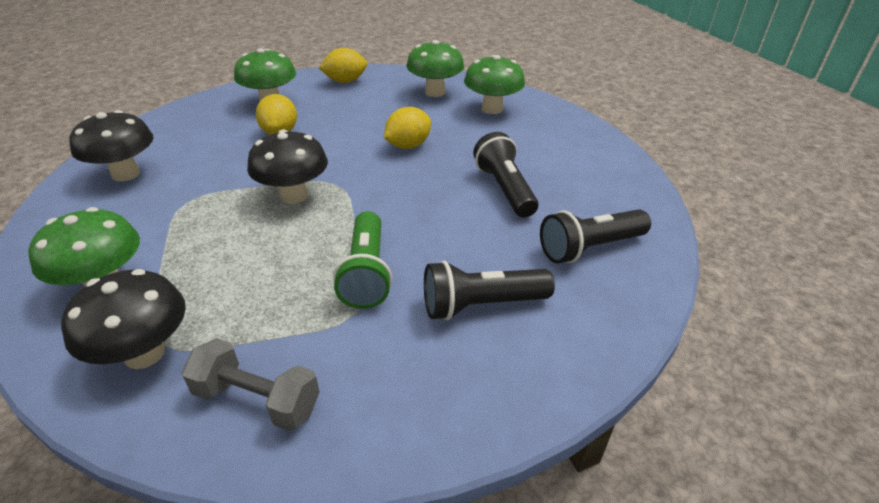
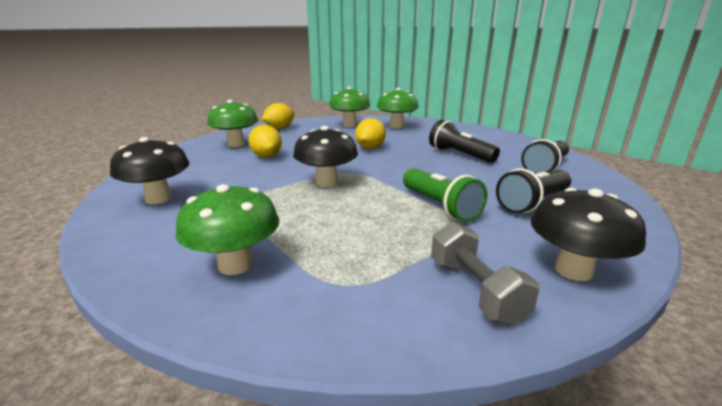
camera: 25 degrees left, 15 degrees down
(144, 353) = (339, 295): black mushroom -> black mushroom (573, 270)
(257, 400) = (475, 290): grey dumbbell -> grey dumbbell turned 75 degrees clockwise

